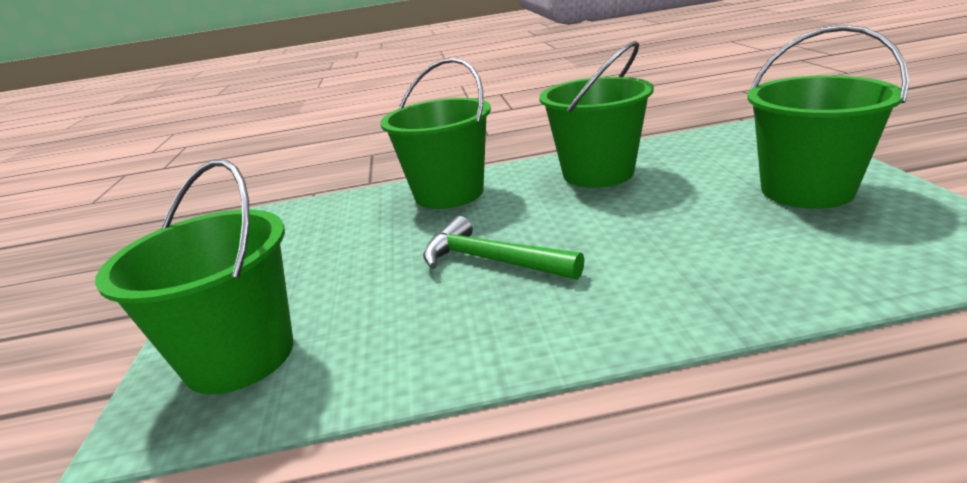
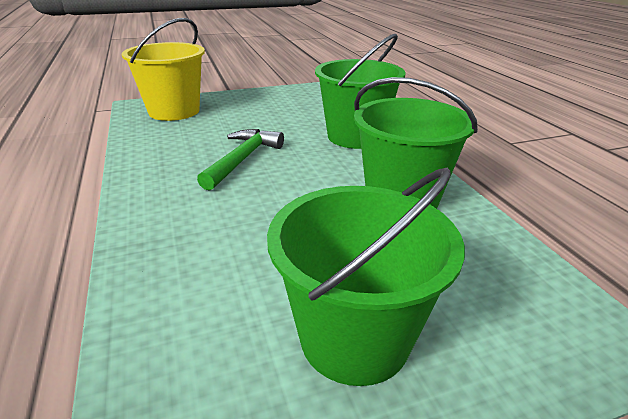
camera: 75 degrees right, 5 degrees up
(240, 356) = (174, 111): green bucket -> yellow bucket

